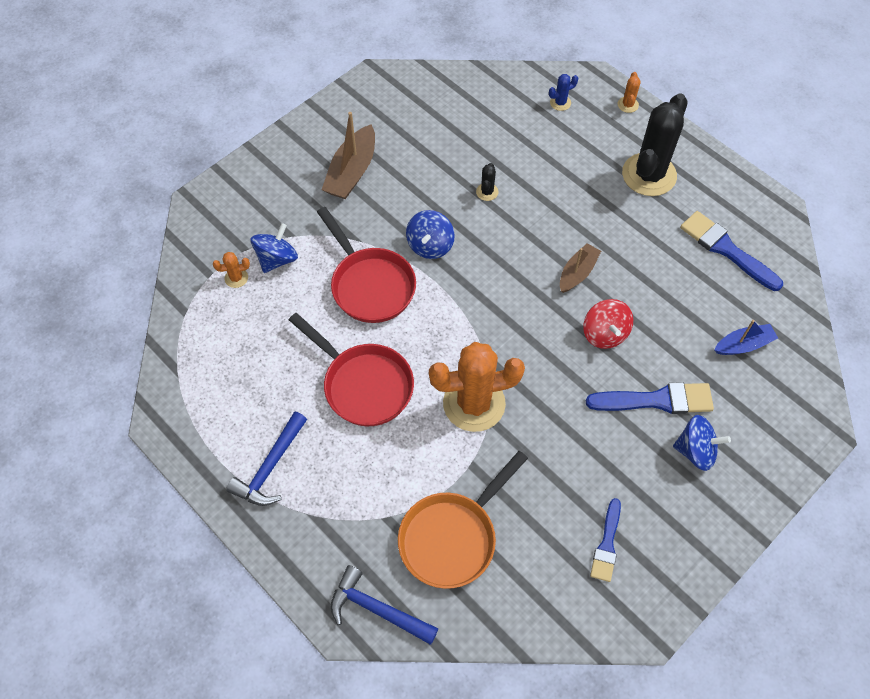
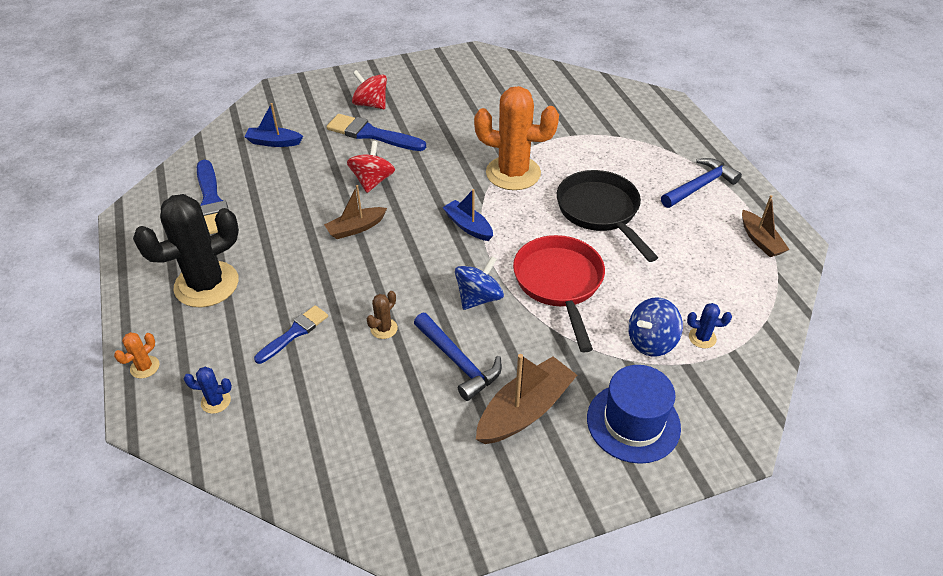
camera: 155 degrees left, 15 degrees down
(197, 410) = (760, 240): none -> brown boat
(236, 278) = (702, 338): orange cactus -> blue cactus
(273, 191) = (633, 422): none -> blue hat
(363, 384) = (600, 212): red pan -> black pan
(377, 609) = (642, 100): blue hammer -> blue hammer (458, 362)
(452, 537) = (573, 115): orange pan -> none
(480, 315) = (468, 226): none -> blue boat
(487, 192) = (384, 328): black cactus -> brown cactus
(607, 544) = (470, 85): blue brush -> blue brush (294, 333)
(695, 451) = (371, 104): blue spinning top -> red spinning top

